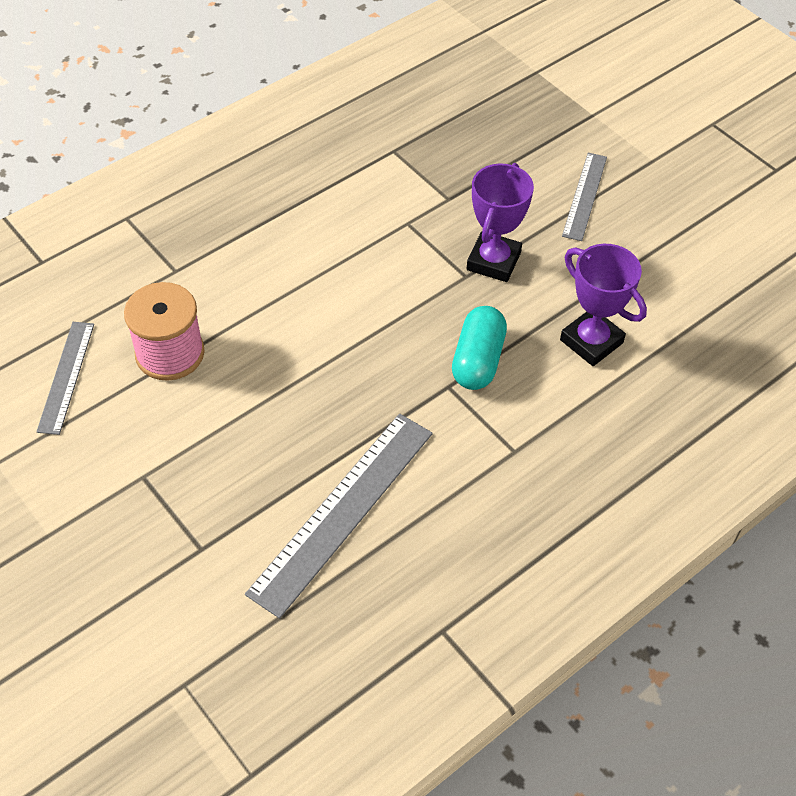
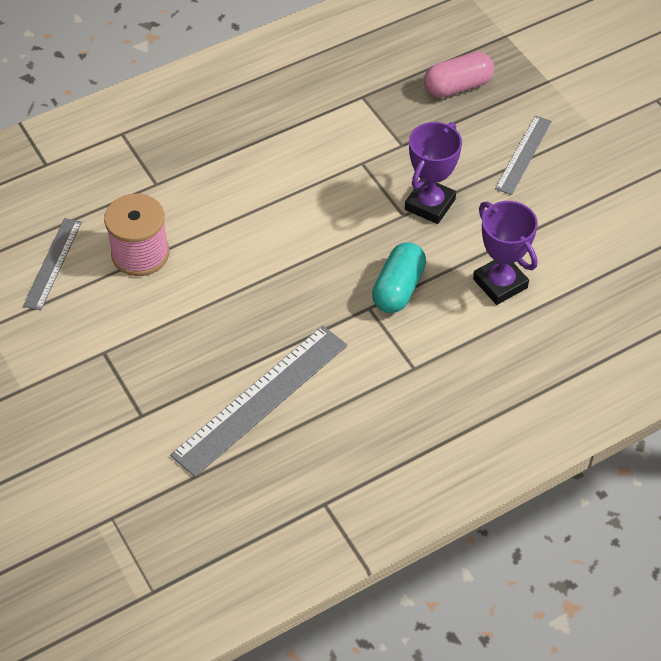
camera: 10 degrees right, 0 degrees up
(496, 130) = (457, 86): none -> pink capsule

